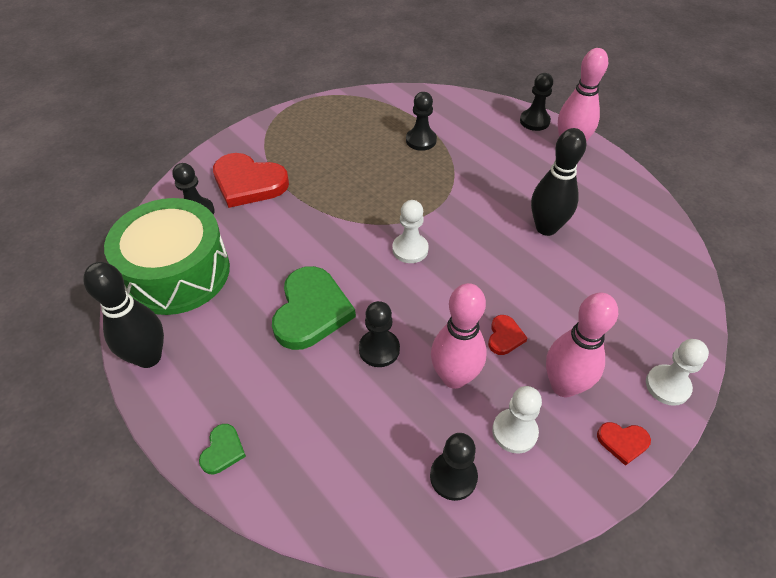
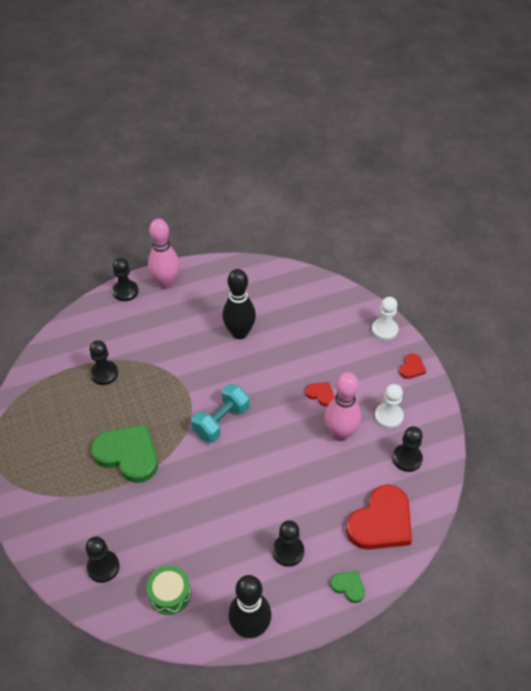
camera: 70 degrees left, 0 degrees up
(177, 272) = (169, 594): green drum -> green drum, size x0.46
(248, 183) = (86, 517): red heart -> red heart (381, 522)
(311, 311) = (252, 503): green heart -> green heart (128, 454)
(379, 349) = (303, 469): black pawn -> black pawn (288, 551)
(410, 249) = (221, 421): white pawn -> turquoise dumbbell
(563, 386) = (367, 379): pink bowling pin -> none

